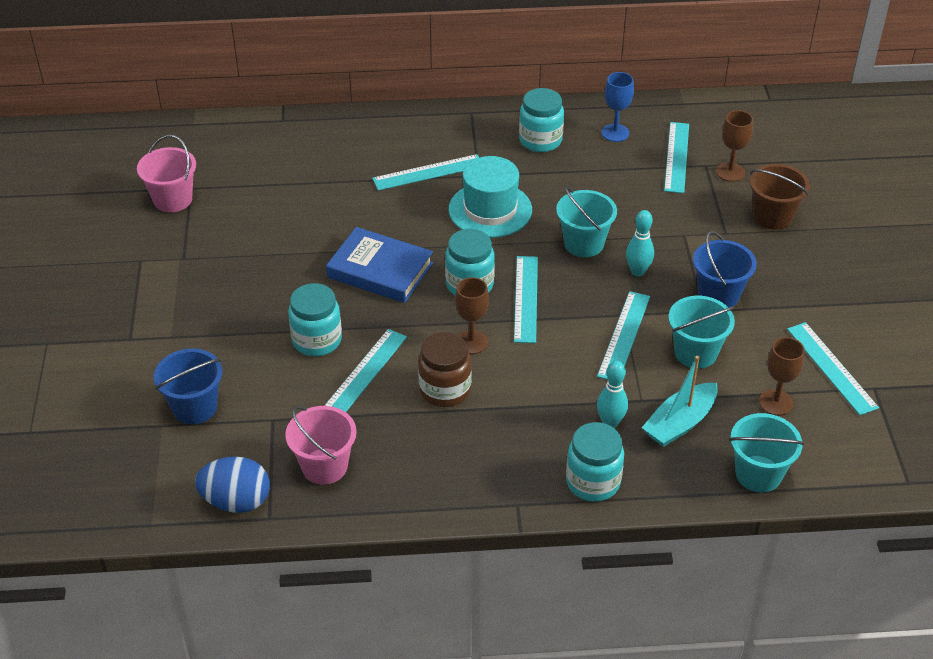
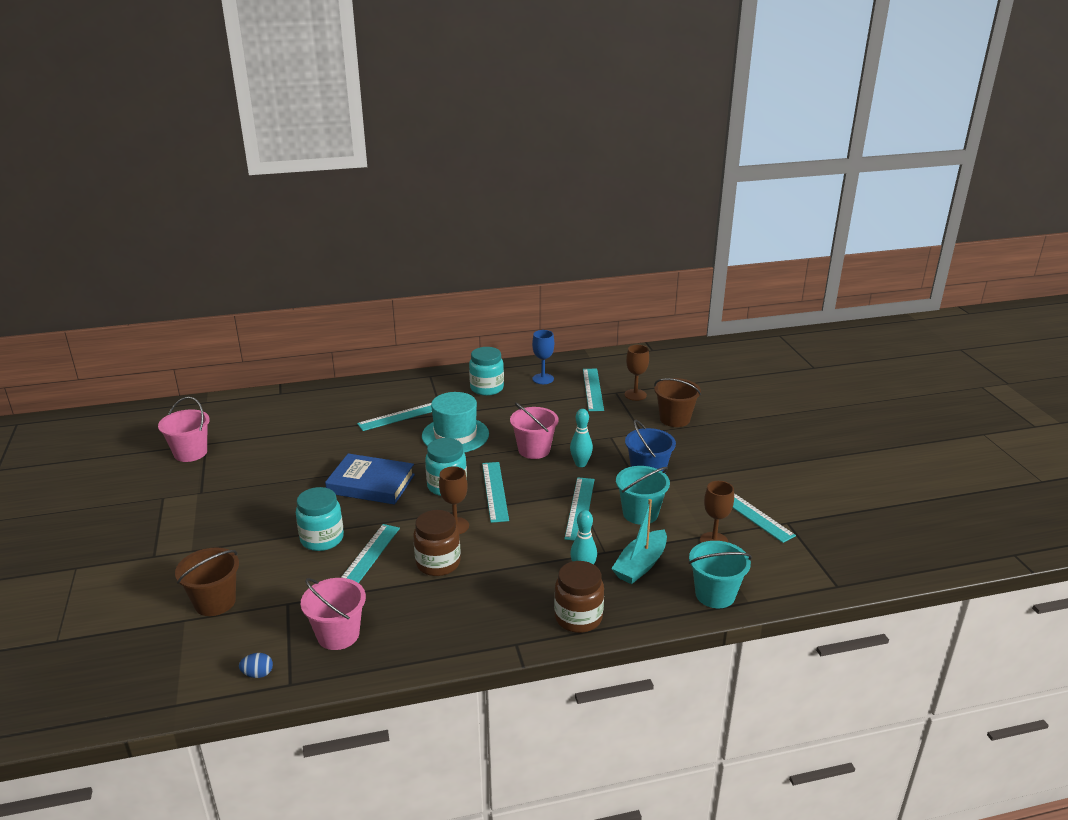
camera: 10 degrees left, 15 degrees down
(195, 407) = (215, 602): blue bucket -> brown bucket
(236, 501) = (258, 674): blue egg -> blue egg, size x0.48
(584, 244) = (534, 450): turquoise bucket -> pink bucket
(593, 482) = (578, 618): turquoise jar -> brown jar

